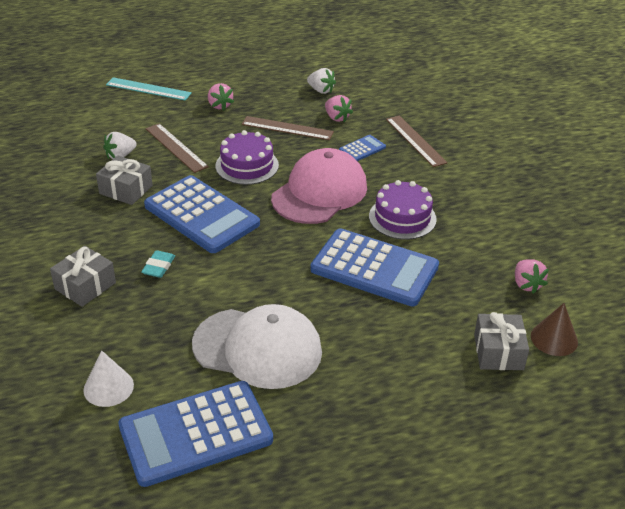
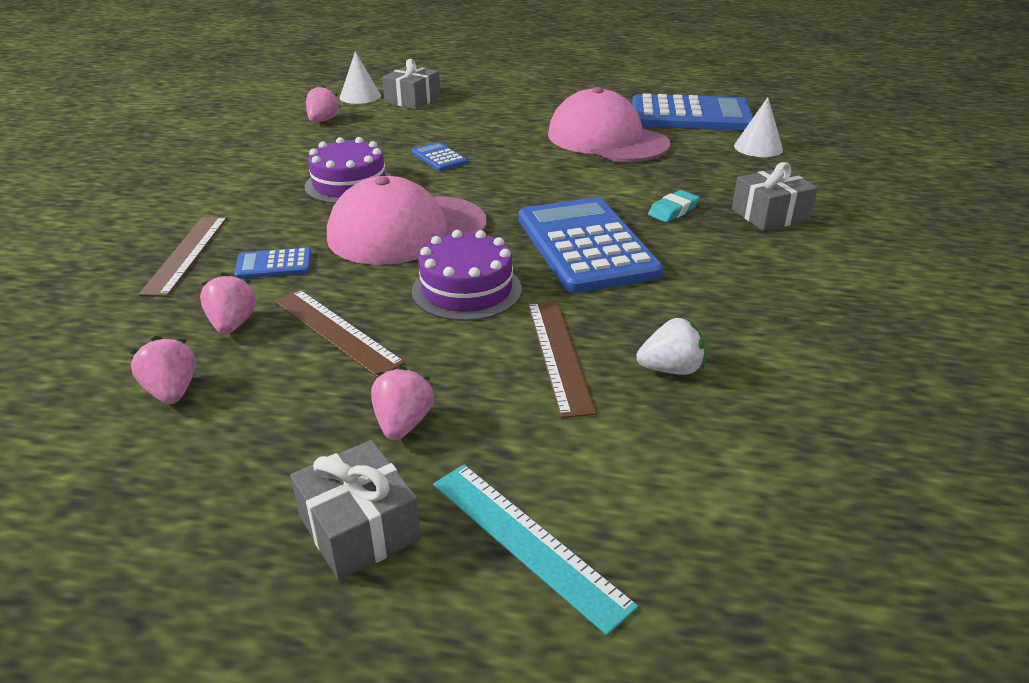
camera: 150 degrees left, 5 degrees down
(126, 190) = (682, 307): grey gift -> grey gift (359, 528)
(257, 348) = (607, 139): white cap -> pink cap
(321, 90) = (172, 391): white strawberry -> pink strawberry
(374, 268) = (439, 158): blue calculator -> blue calculator, size x0.43
(554, 339) = (360, 96): brown cone -> white cone

